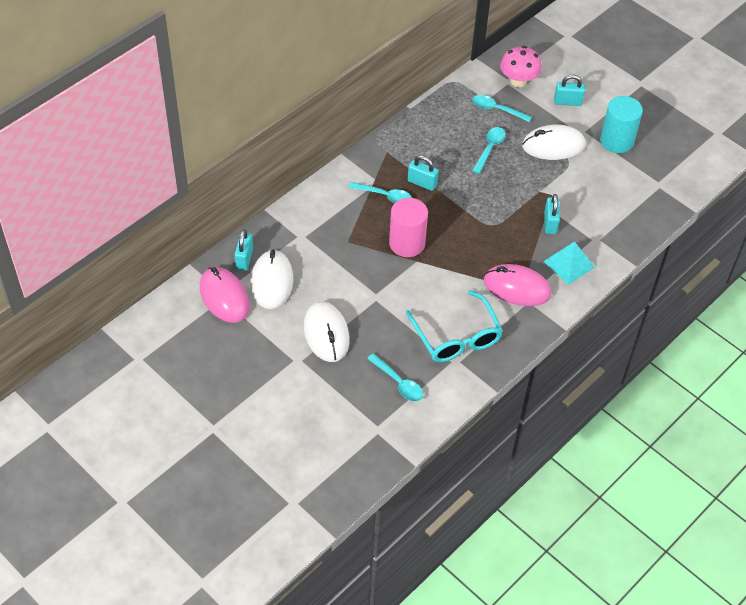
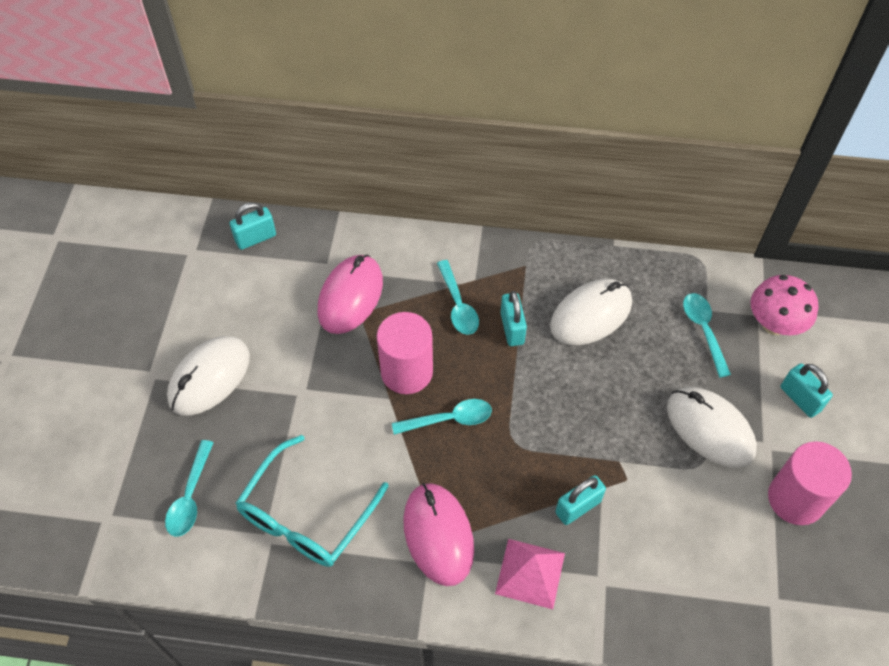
camera: 55 degrees right, 5 degrees up
(224, 297) = (190, 254): pink mouse -> pink mouse (350, 296)
(272, 281) = (244, 281): white mouse -> white mouse (591, 315)
(489, 148) = (633, 363): turquoise spoon -> turquoise spoon (449, 419)
(569, 264) = (530, 573): turquoise pyramid -> pink pyramid
(616, 141) = (795, 499): turquoise cylinder -> pink cylinder

